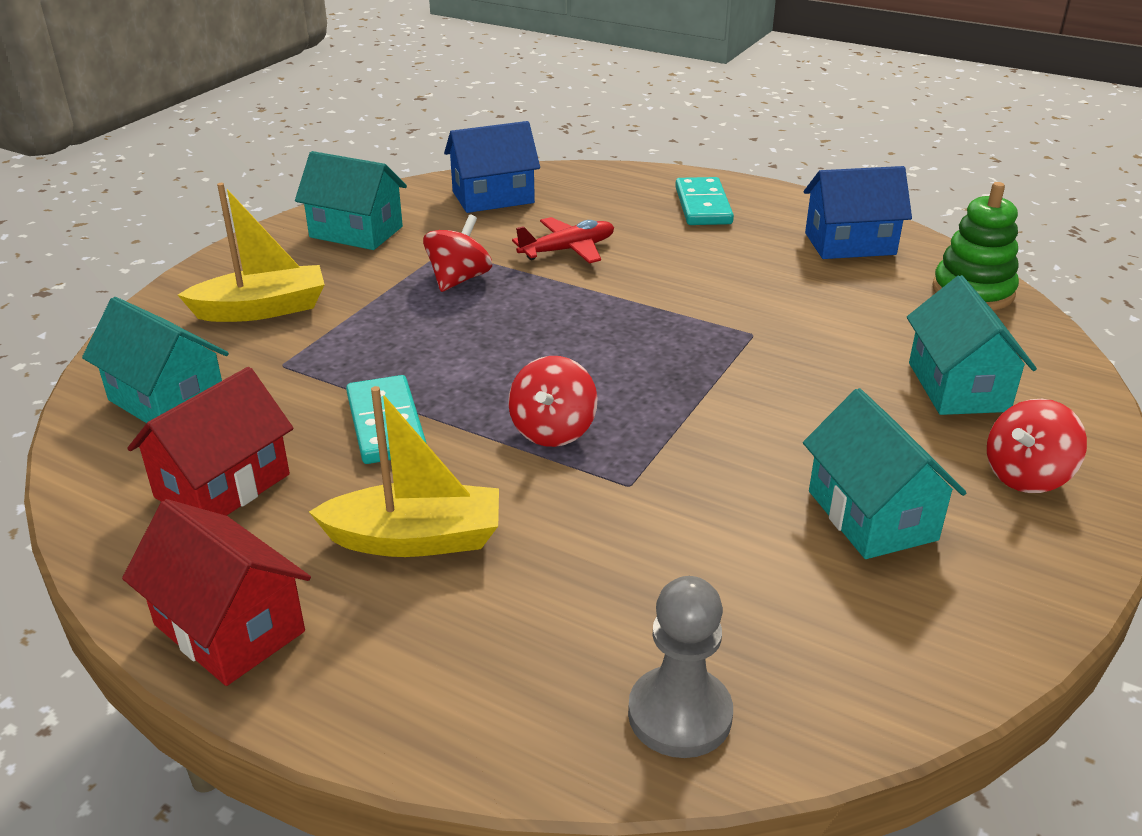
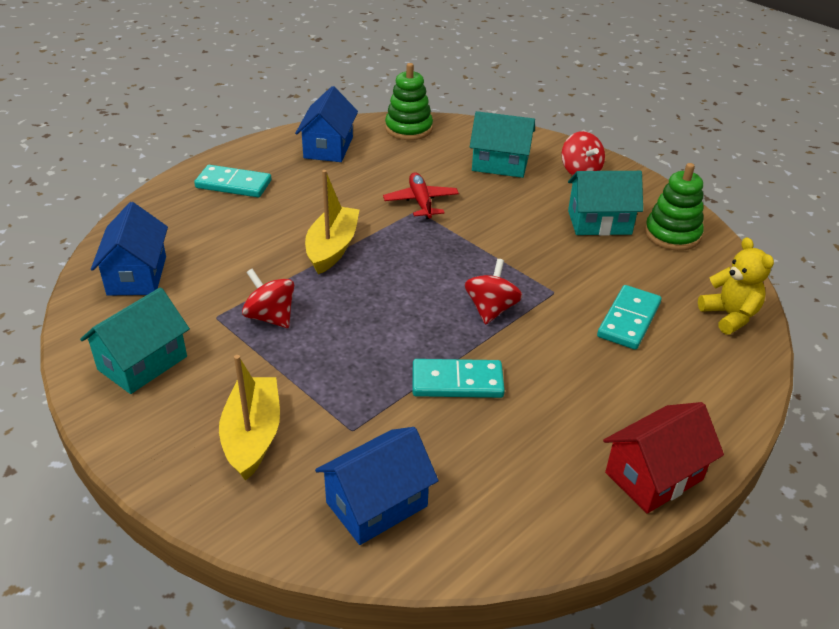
camera: 75 degrees left, 5 degrees up
(167, 400) = (376, 504): turquoise house -> blue house
(222, 486) = (505, 473): red house -> none
(416, 539) = (585, 384): yellow boat -> yellow boat (332, 248)
(553, 430) = (491, 309): red spinning top -> red spinning top turned 105 degrees counterclockwise
(568, 250) = (259, 256): red plane -> red plane (421, 202)
(597, 575) = (629, 320): none -> turquoise domino
(679, 715) = (729, 316): grey pawn -> yellow teddy bear
(909, 616) = (672, 234): none -> green stacking toy

